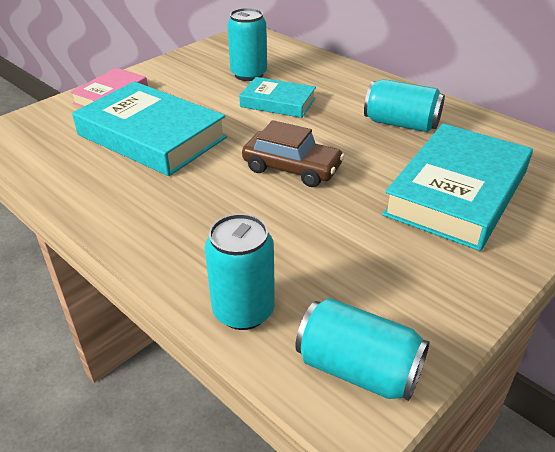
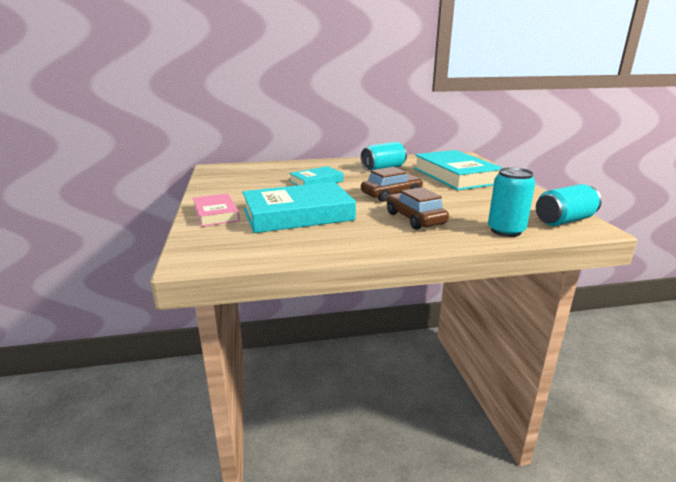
camera: 55 degrees left, 15 degrees down
(215, 216) = (415, 219): none -> brown car
(249, 74) = (268, 179): turquoise can -> none

